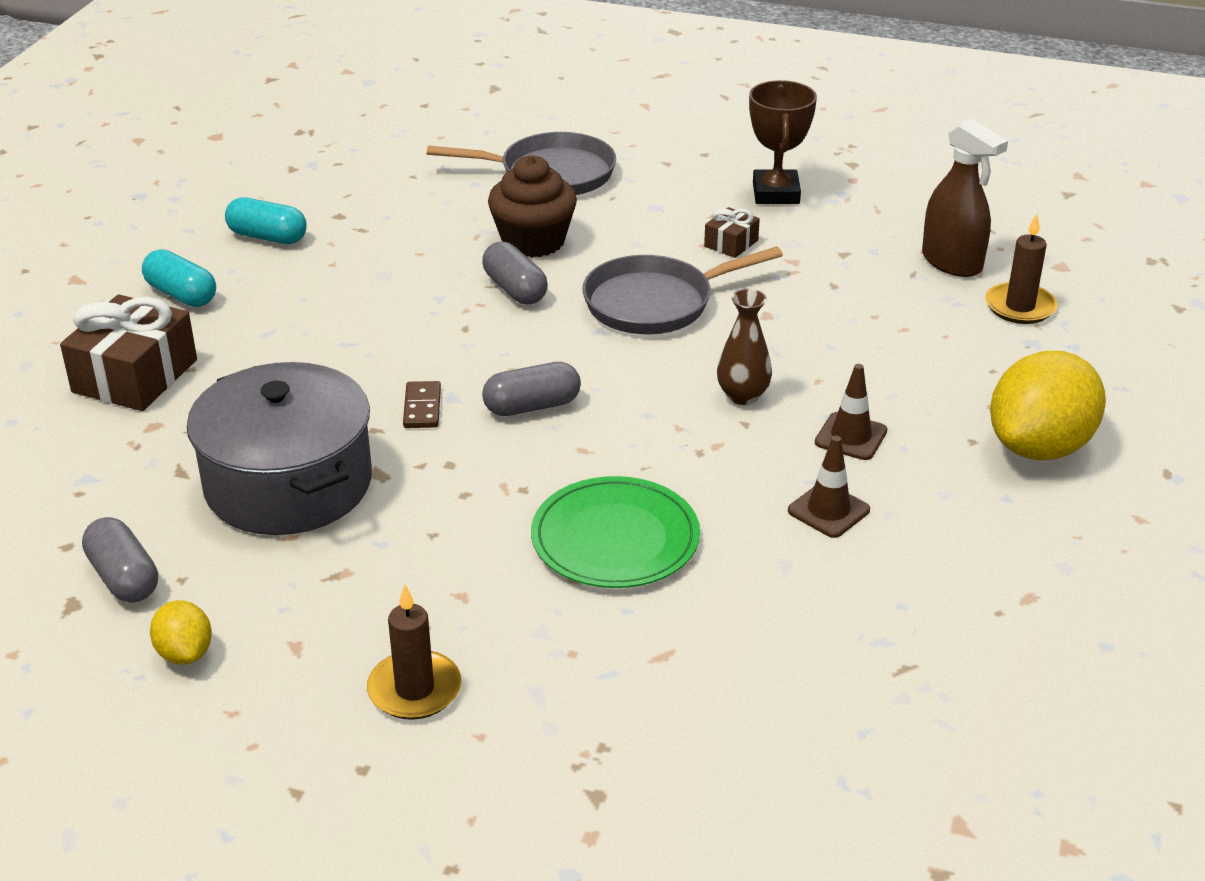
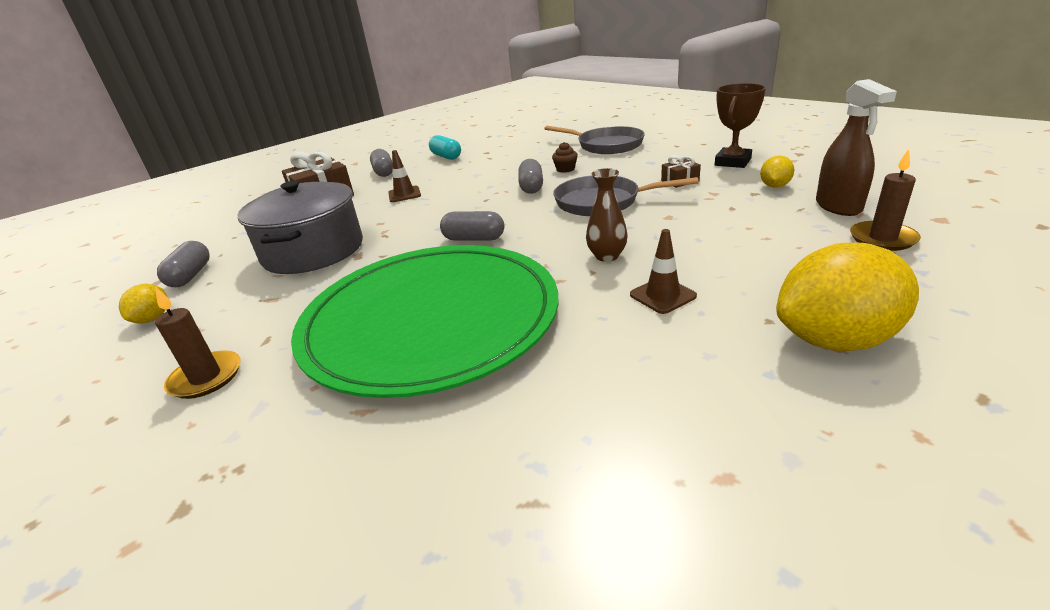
camera: 35 degrees right, 5 degrees down
(181, 295) = (384, 172): turquoise capsule -> grey capsule
(422, 408) = (419, 230): brown domino -> none
(533, 241) = (565, 169): brown cupcake -> brown cupcake, size x0.49
(615, 538) = (431, 320): green plate -> green plate, size x2.01
(828, 510) = (596, 341): brown traffic cone -> brown traffic cone (404, 194)
(860, 236) = (774, 186): none -> yellow lemon

